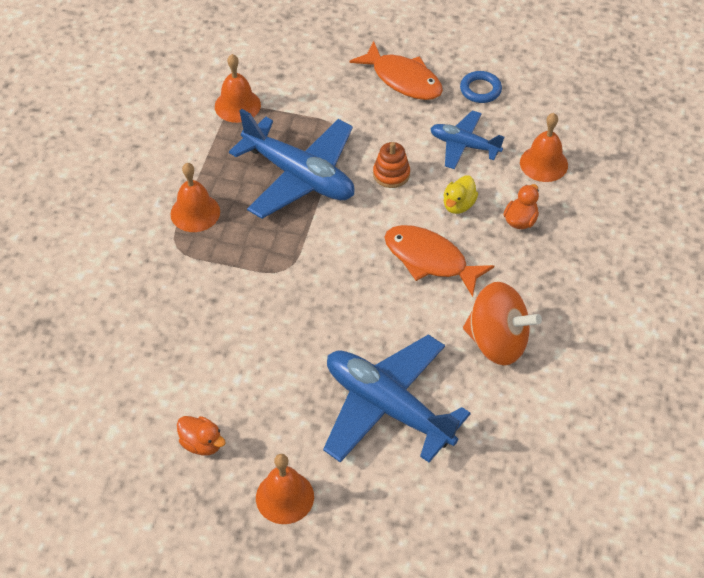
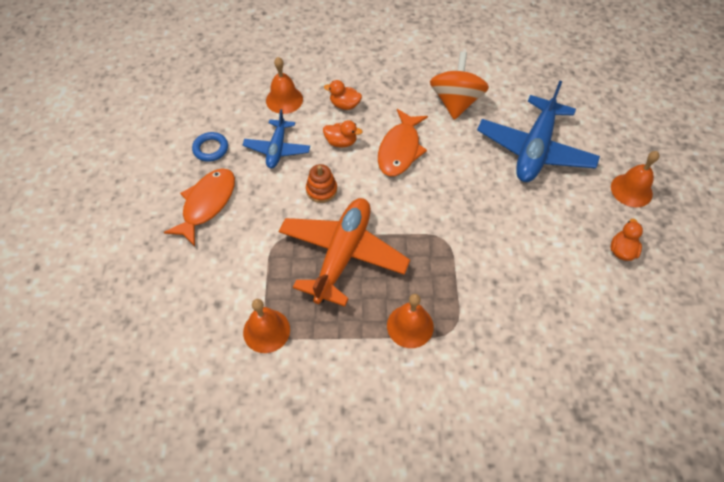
camera: 105 degrees left, 5 degrees up
(299, 176) = (342, 255): blue plane -> orange plane
(458, 205) = (341, 142): yellow duck -> orange duck

